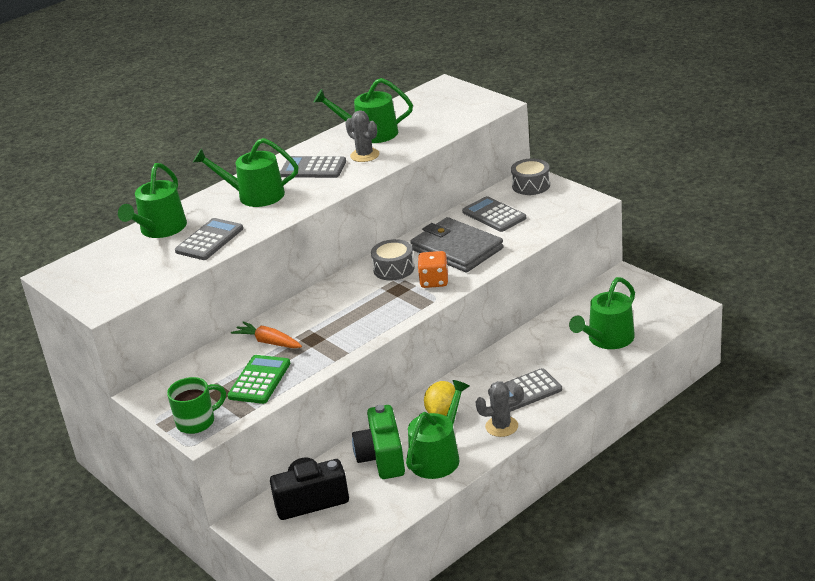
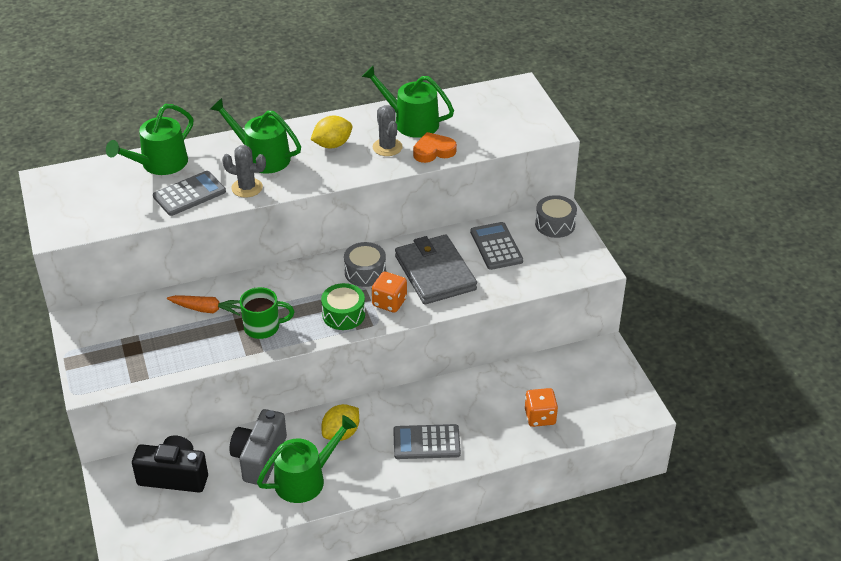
camera: 20 degrees right, 10 degrees up
(197, 422) = (95, 371): green mug -> green mug (263, 327)
(259, 380) = (172, 348): green calculator -> none
(268, 342) = (207, 309): orange carrot -> orange carrot turned 135 degrees clockwise
(313, 168) = (332, 145): grey calculator -> yellow lemon
(382, 457) = (259, 458): green camera -> grey camera
(400, 303) = (343, 314): none -> green drum
(408, 145) = (433, 151): none -> orange heart
(501, 426) = (380, 472): grey cactus -> grey cactus (247, 188)
(607, 339) = (540, 417): green watering can -> orange dice

